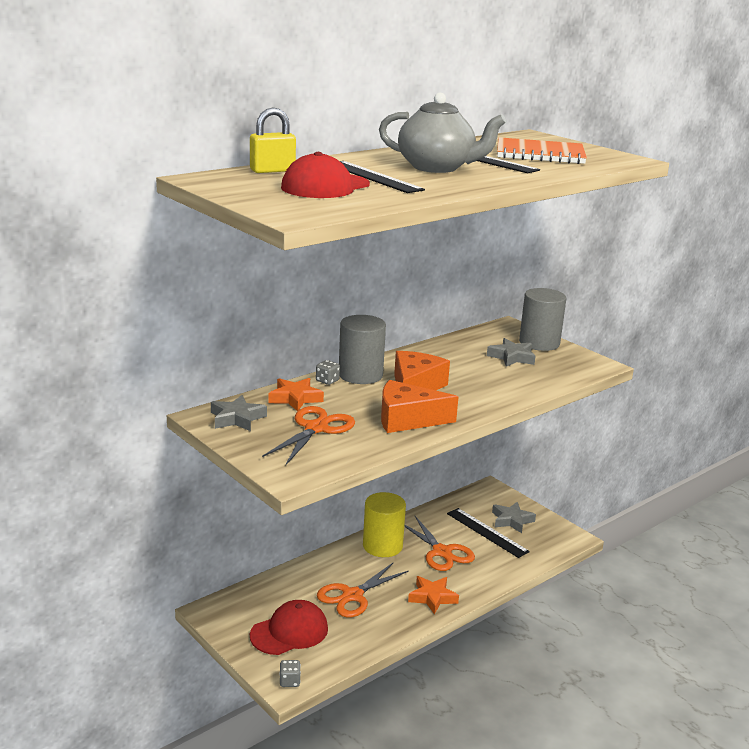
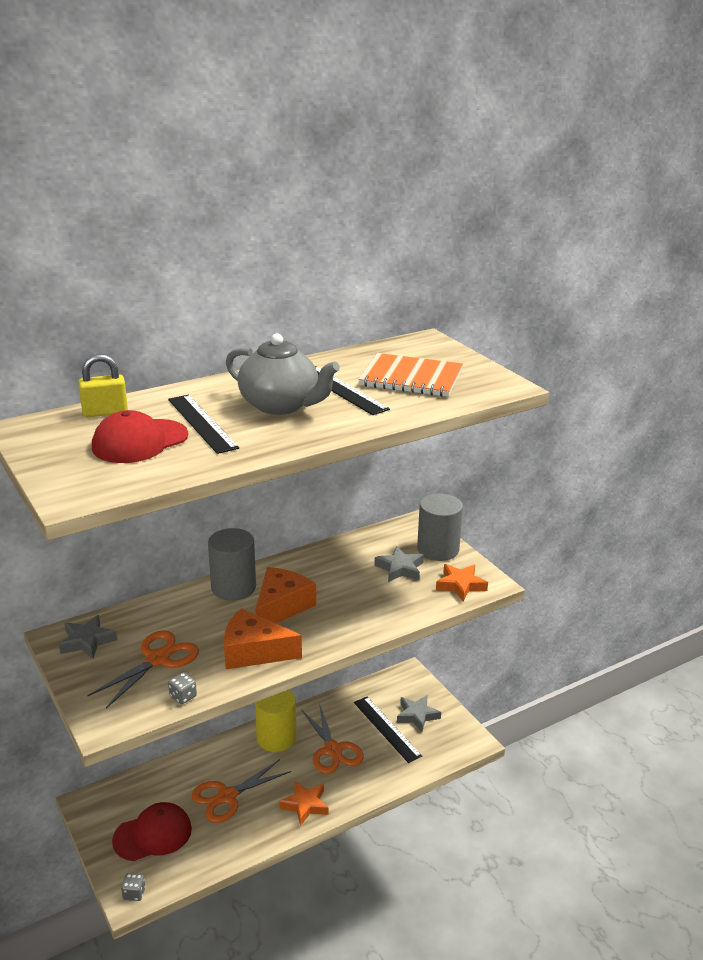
camera: 10 degrees right, 5 degrees up
(295, 398) = (155, 617): orange star -> orange star (460, 585)
(327, 381) = (197, 594): grey dice -> grey dice (183, 696)

